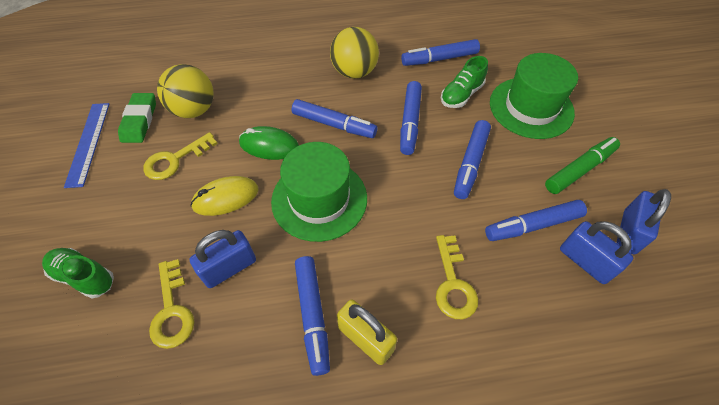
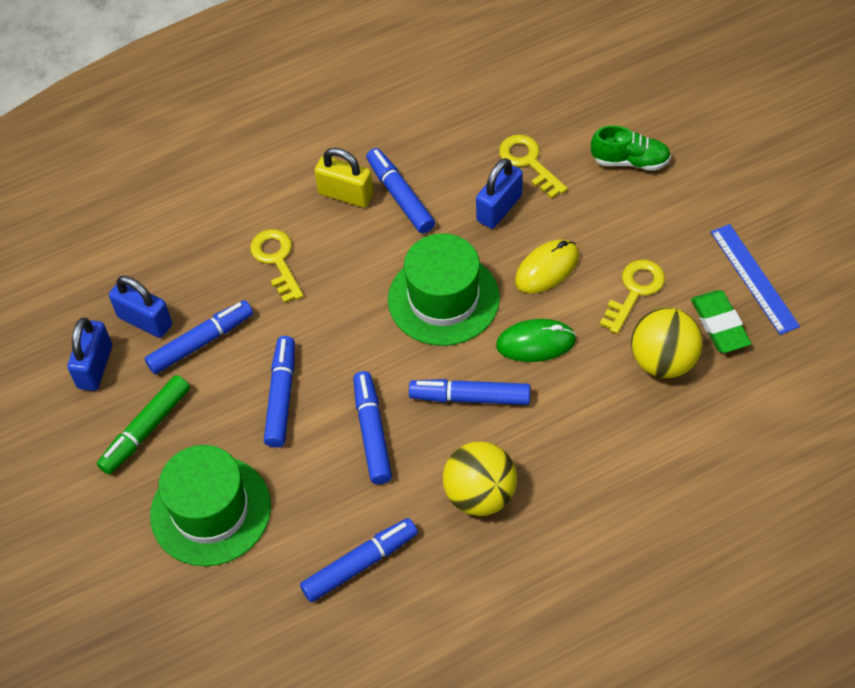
camera: 165 degrees right, 0 degrees up
(461, 95) = (312, 502): green shoe -> none

